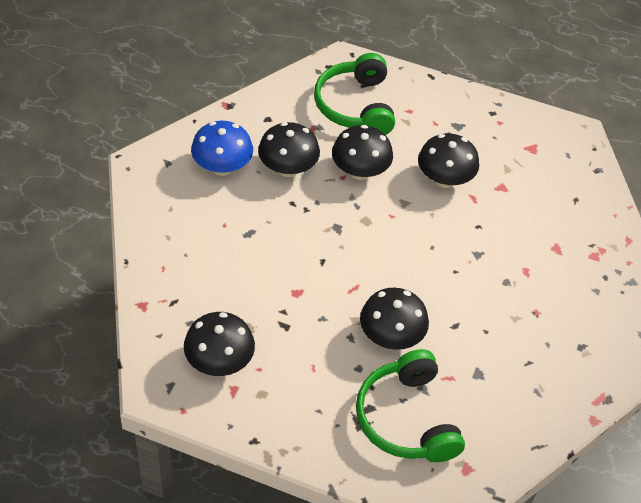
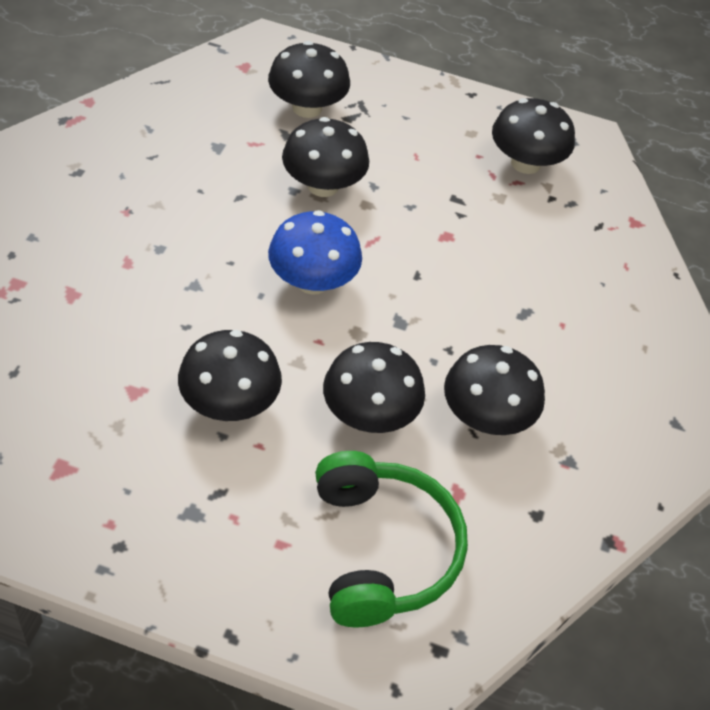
camera: 175 degrees right, 0 degrees up
(222, 167) = (590, 417): blue mushroom -> blue mushroom (312, 281)
(406, 419) = (307, 107): green headphones -> black mushroom

